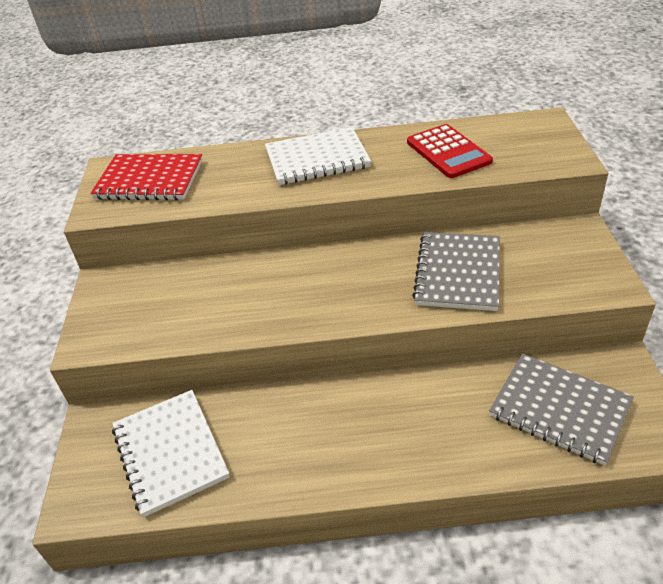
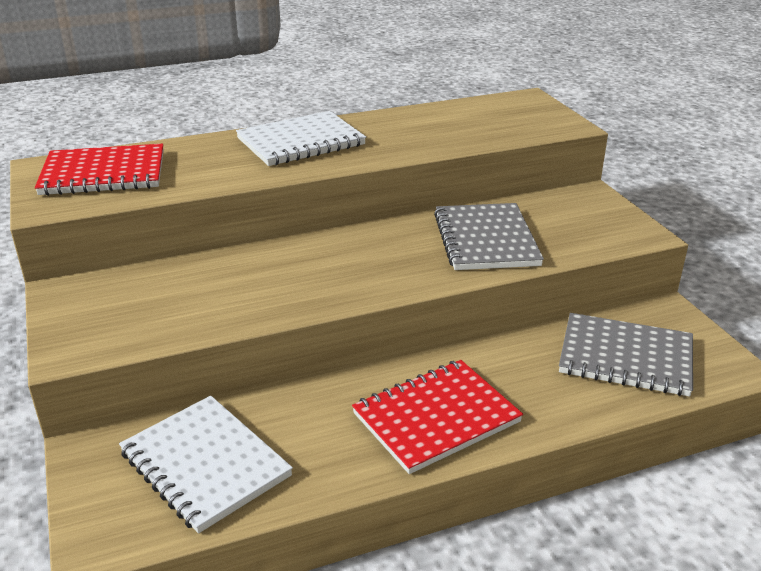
camera: 20 degrees left, 10 degrees down
(364, 443) = (436, 418): none -> red notebook
(448, 152) = (442, 127): red calculator -> none

